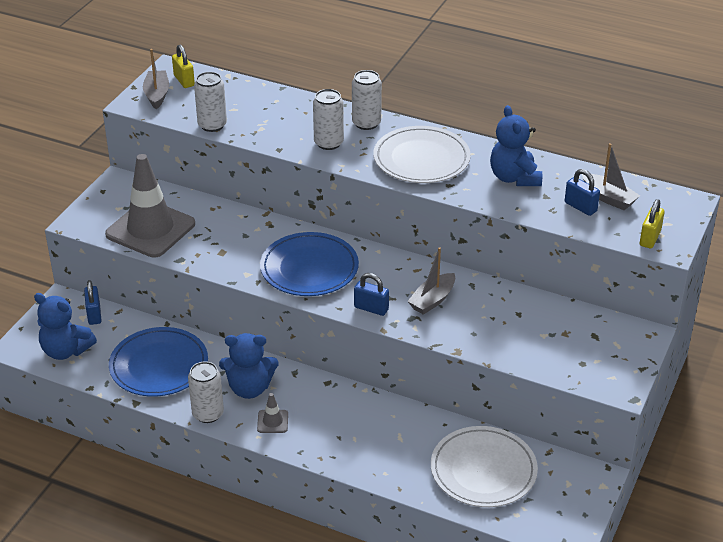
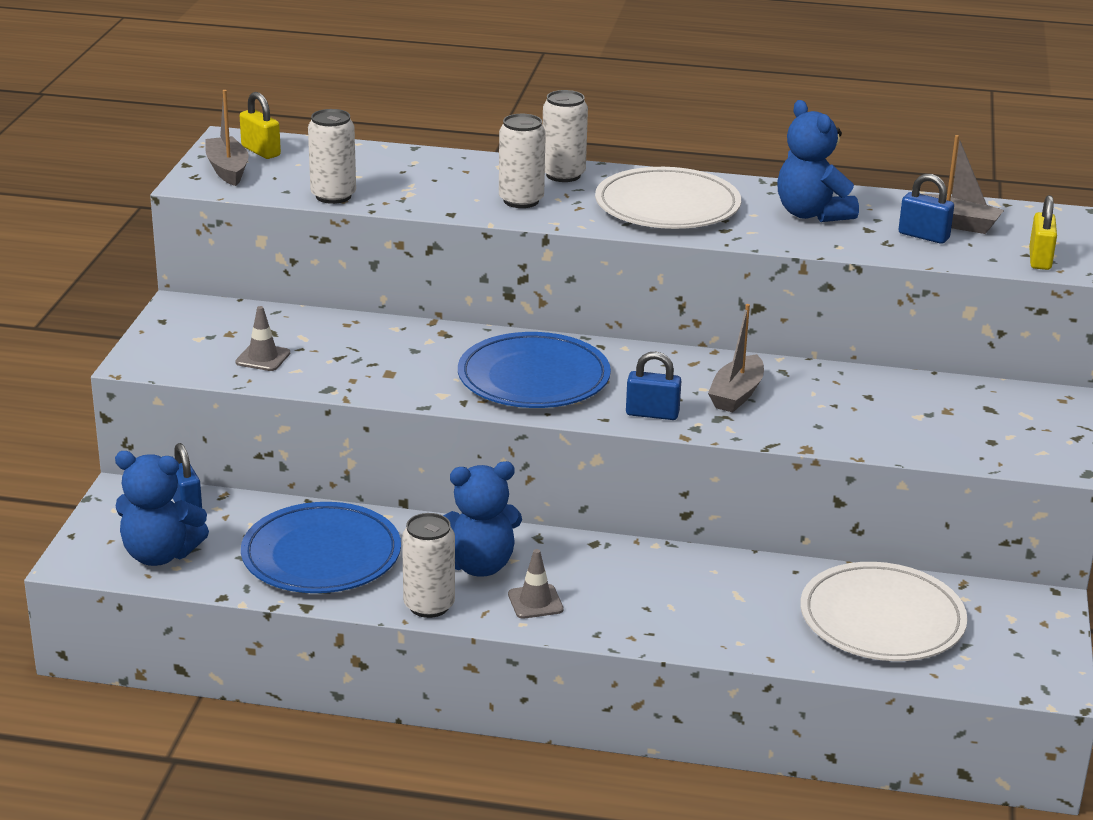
camera: 15 degrees left, 10 degrees down
(150, 229) = (263, 358): grey traffic cone -> grey traffic cone, size x0.40

